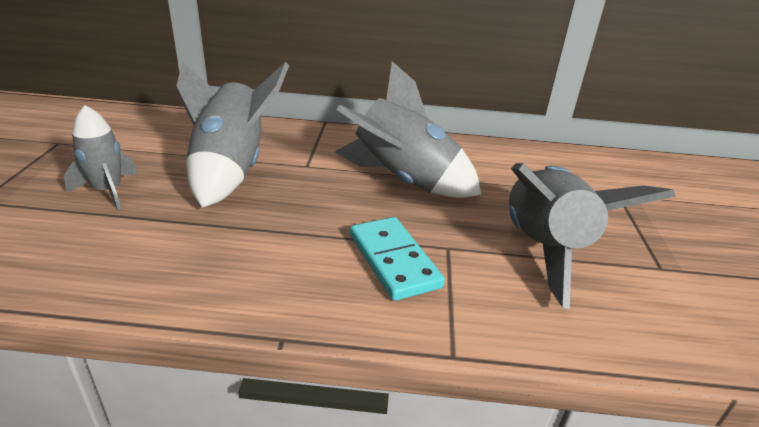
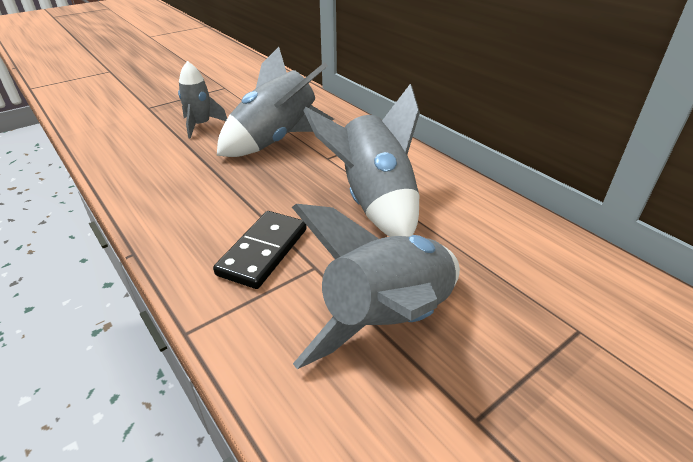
camera: 50 degrees right, 5 degrees up
(393, 260) = (263, 251): turquoise domino -> black domino

